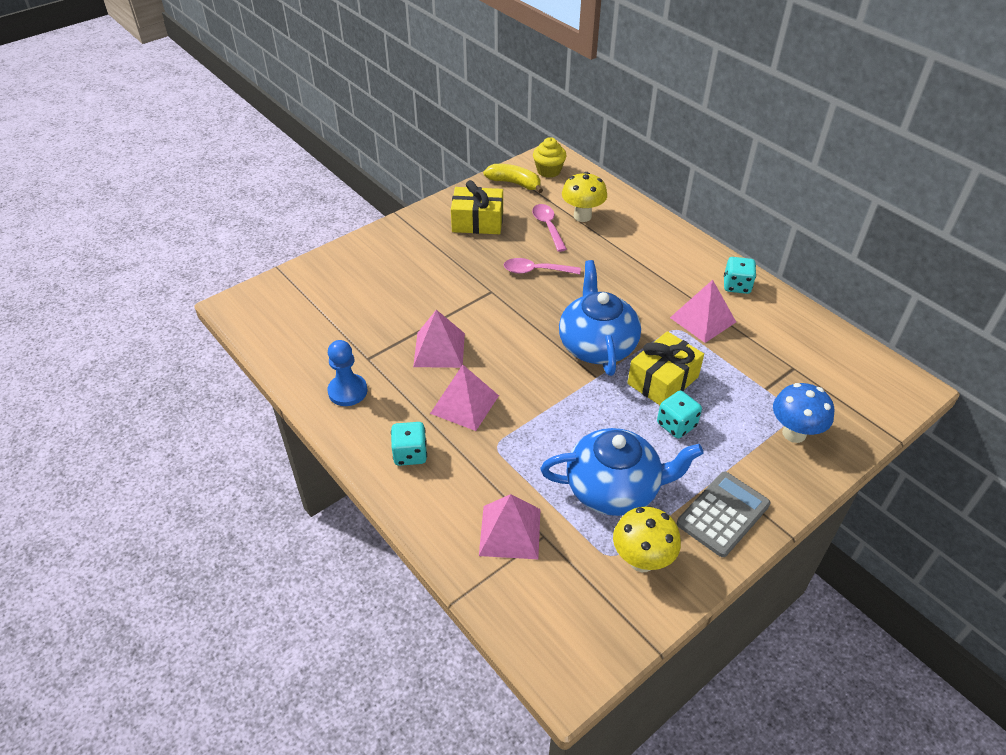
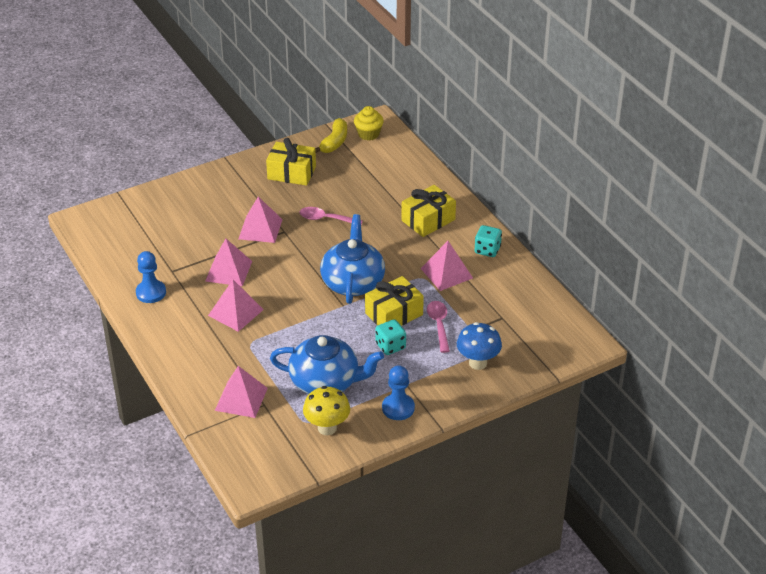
camera: 10 degrees right, 5 degrees down
(410, 454) = (185, 341): turquoise dice -> none
(462, 291) = (260, 229): none -> pink pyramid
(514, 183) = (334, 142): yellow banana -> yellow banana turned 75 degrees clockwise
(548, 227) = (349, 183): pink spoon -> pink spoon (439, 325)
(582, 216) = (382, 178): yellow mushroom -> none
(654, 258) = (428, 220): none -> yellow gift
(723, 514) = (398, 408): grey calculator -> blue pawn

